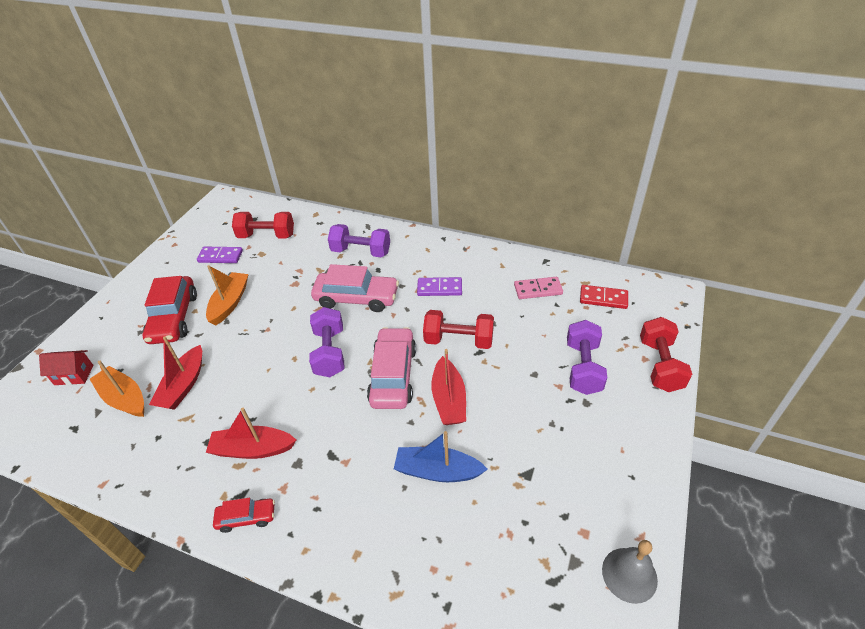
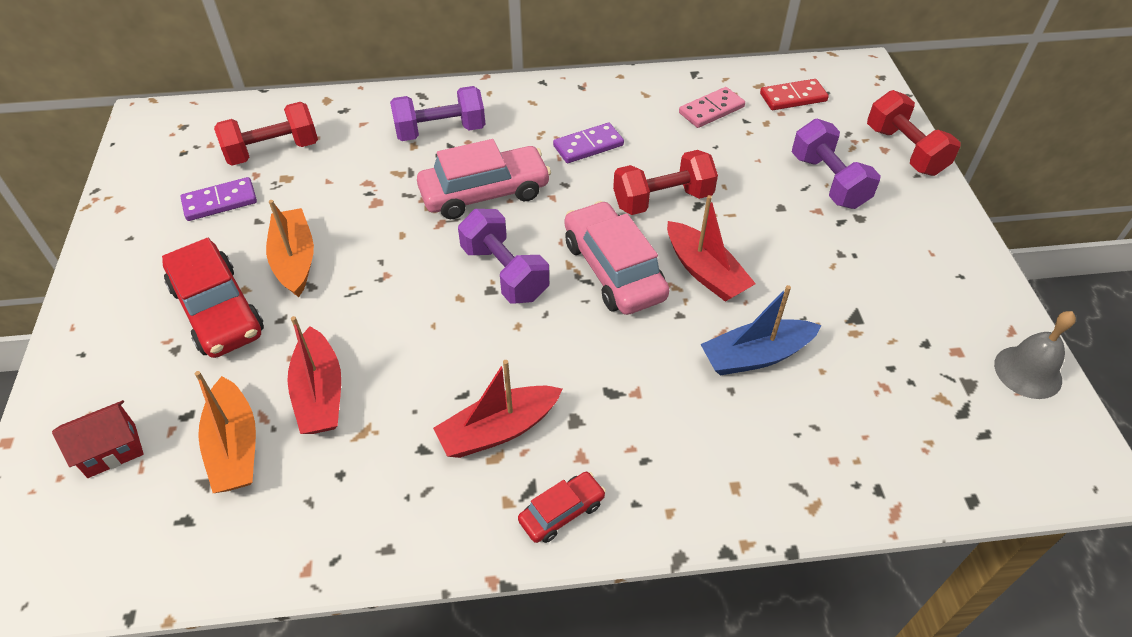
camera: 30 degrees left, 5 degrees up
(124, 398) = (235, 447): orange boat -> orange boat turned 120 degrees counterclockwise

